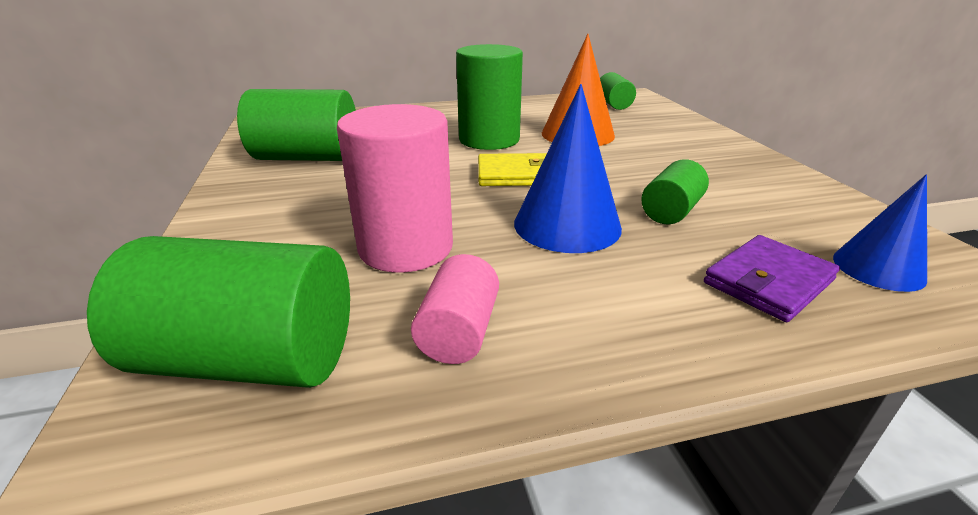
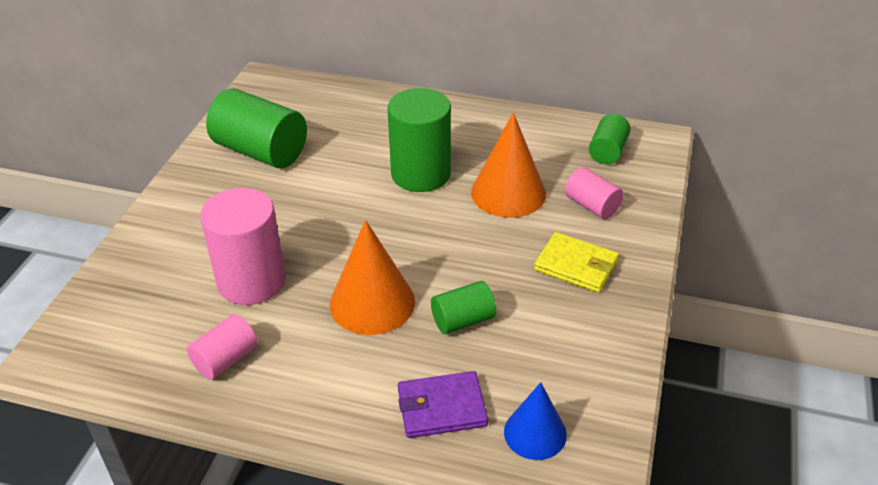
camera: 30 degrees right, 10 degrees up
(251, 359) = (121, 331): green cylinder -> none
(516, 174) = (394, 231): yellow wallet -> yellow wallet (576, 265)
(567, 225) = (372, 302): blue cone -> orange cone
(650, 128) = (592, 206): none -> pink cylinder

